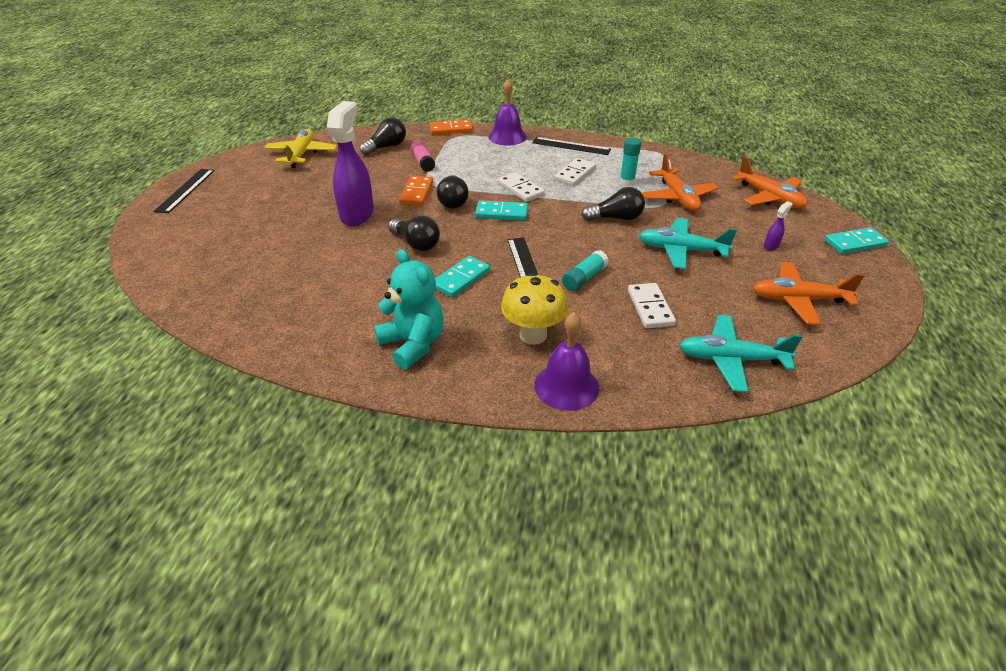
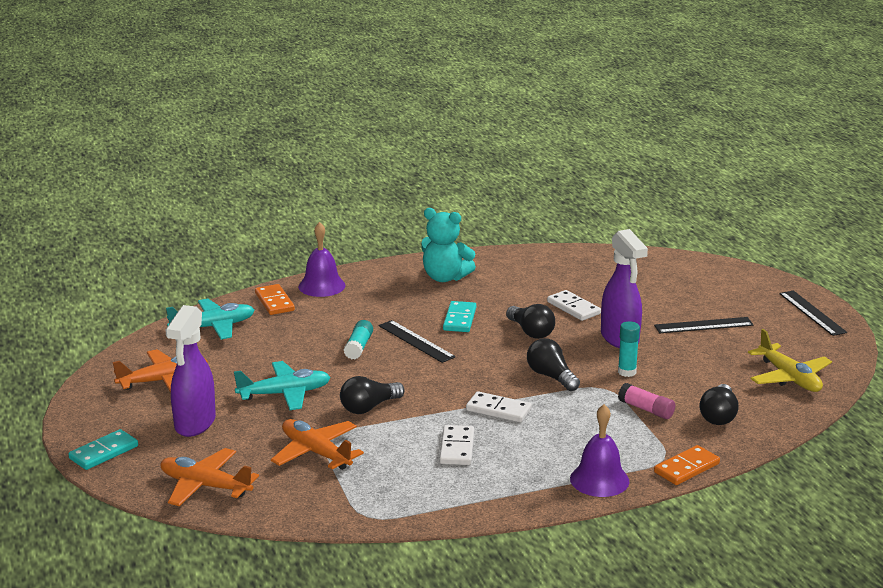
camera: 150 degrees right, 15 degrees down
(416, 244) = (531, 332): black light bulb -> black light bulb turned 135 degrees counterclockwise
(417, 193) = (598, 374): orange domino -> orange domino (274, 302)
(501, 213) = (488, 379): turquoise domino -> none
(533, 335) = (367, 303): yellow mushroom -> none
(571, 146) = (501, 491): black ruler -> black ruler (703, 325)
(627, 182) = (387, 456): turquoise glue stick -> turquoise glue stick (627, 372)
(650, 308) = (290, 341): white domino -> white domino (573, 308)
(771, 246) = (194, 424): purple spray bottle -> purple spray bottle, size x2.48

